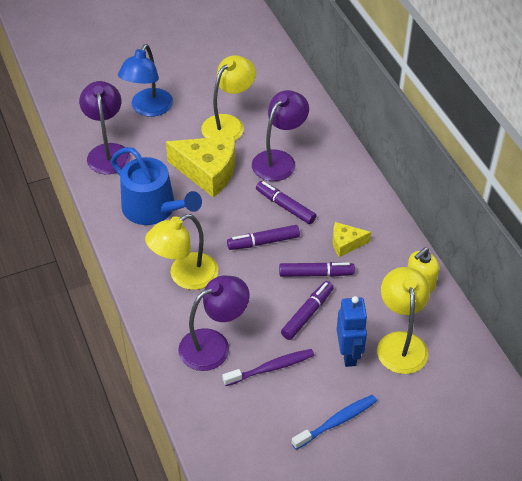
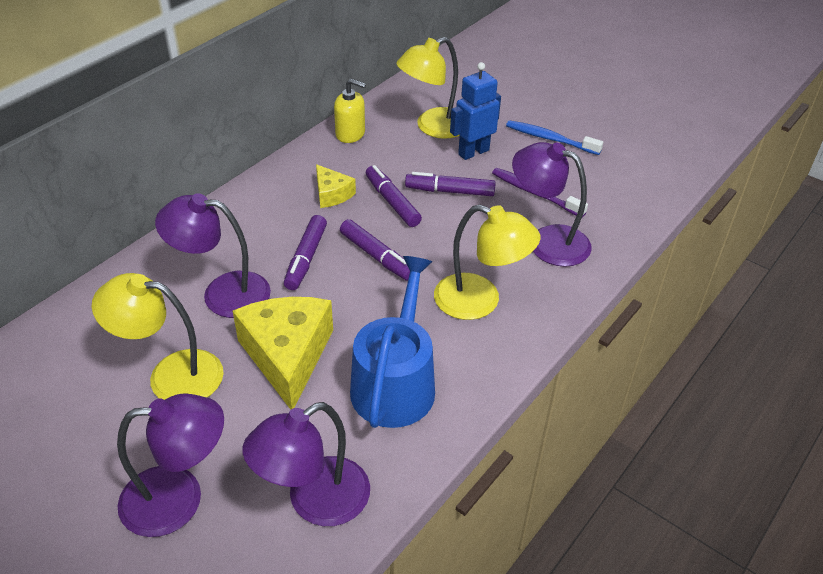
camera: 120 degrees left, 5 degrees down
(148, 109) = (179, 498): blue lamp -> purple lamp

